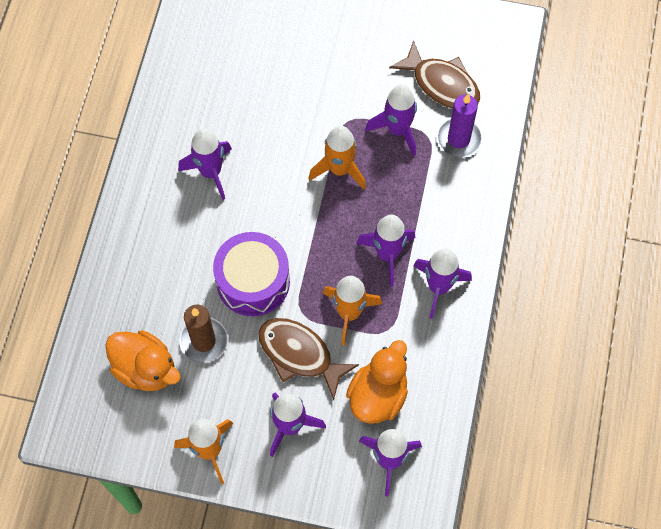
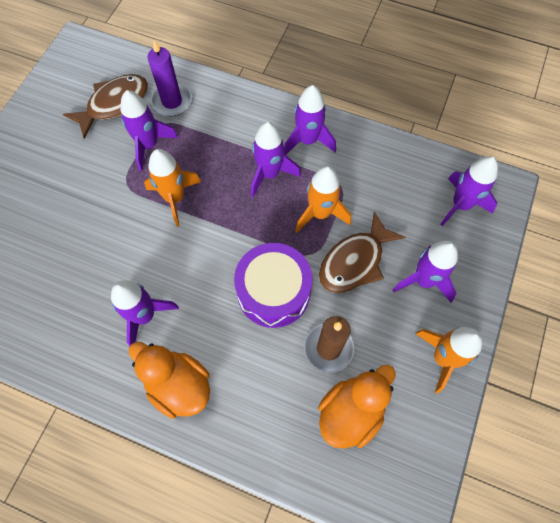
camera: 80 degrees left, 0 degrees up
(378, 395) = (401, 203): orange duck -> orange duck (178, 385)

